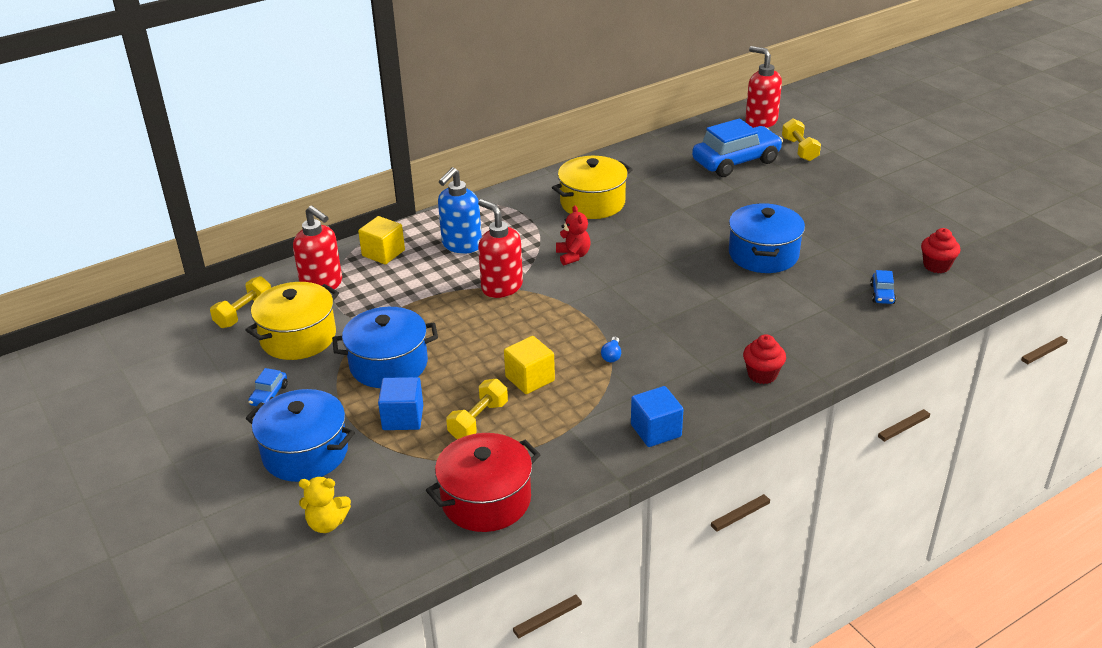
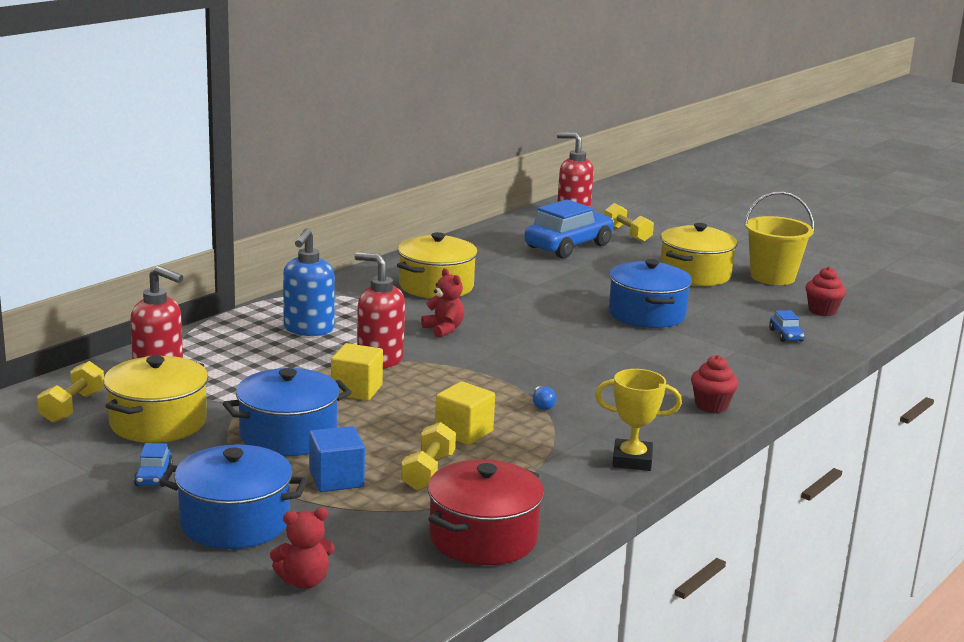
camera: 20 degrees left, 15 degrees down
(327, 523) = (304, 581): yellow teddy bear -> red teddy bear
(383, 253) = (218, 342): yellow cube -> yellow cube (356, 390)
(656, 430) = (632, 460): blue cube -> yellow trophy
(837, 207) = (695, 274): none -> yellow pot
(911, 217) = (772, 277): none -> yellow bucket

